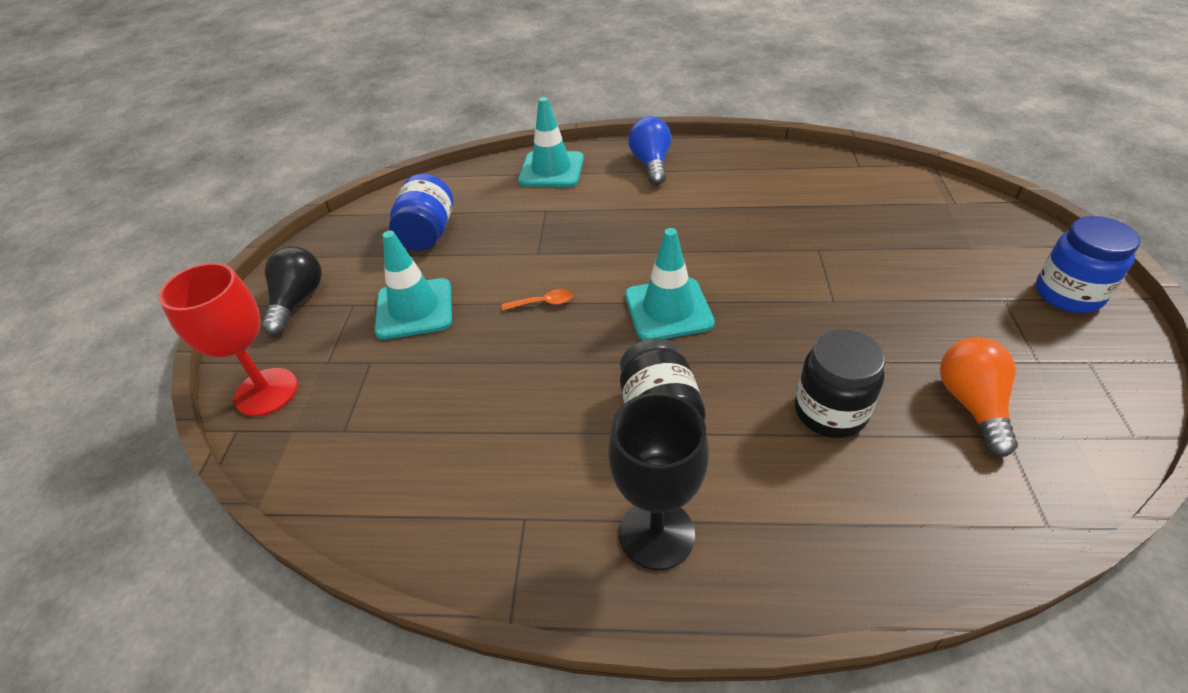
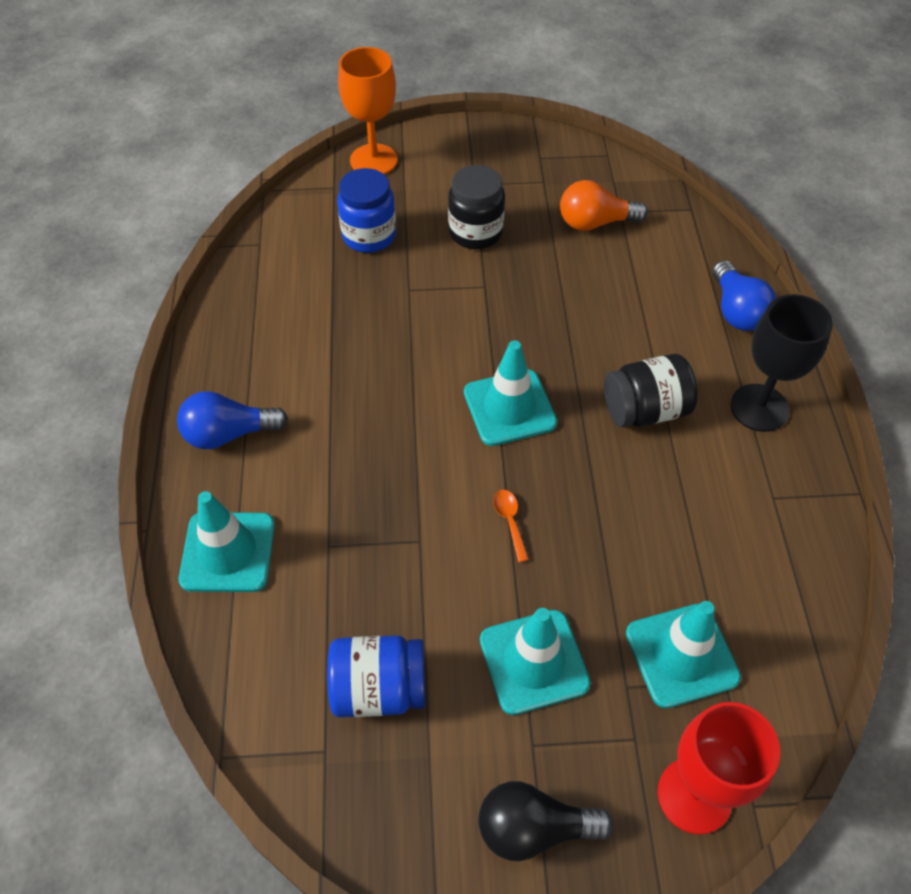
camera: 100 degrees left, 10 degrees up
(380, 402) = (681, 655): none -> turquoise traffic cone
(830, 412) = (618, 300): black jar -> black jar (475, 232)
(831, 545) = (736, 311): none -> blue light bulb
(1010, 226) = (373, 160): none -> orange goblet
(1068, 294) = (466, 149): blue jar -> blue jar (369, 236)

